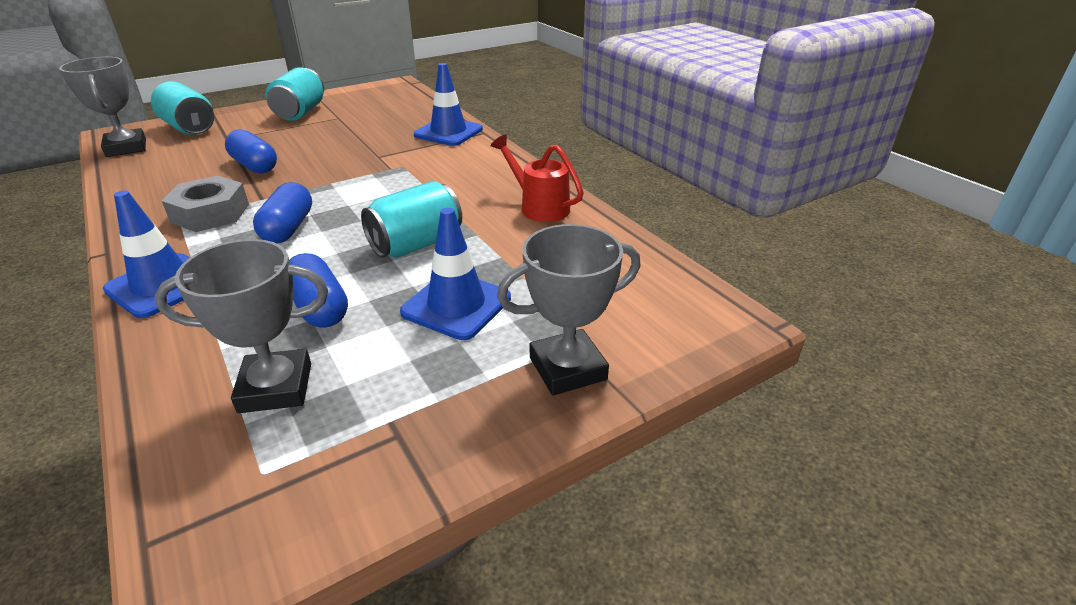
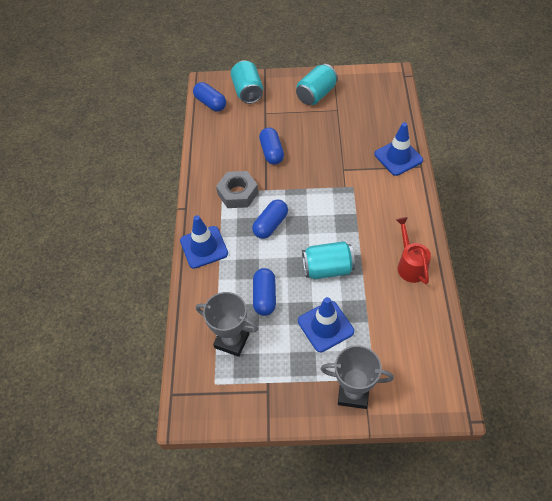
camera: 35 degrees right, 20 degrees up
(126, 148) = (210, 103): grey trophy -> blue capsule

